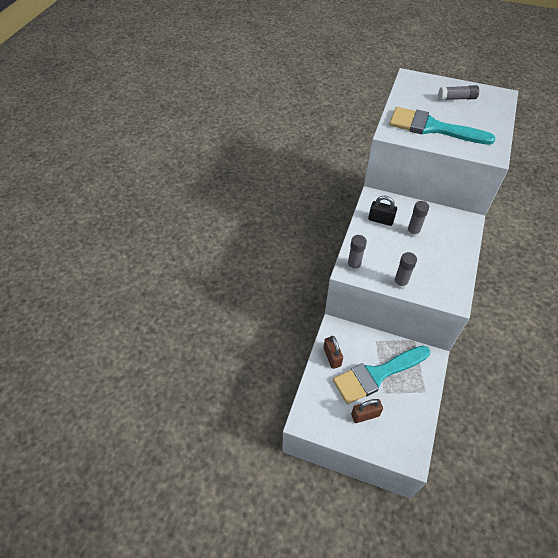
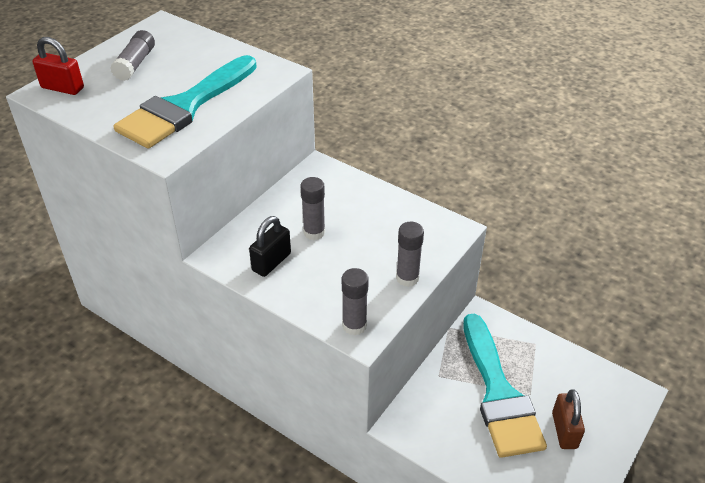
camera: 75 degrees left, 10 degrees down
(332, 357) = (455, 446): brown padlock -> none
(418, 82) = (62, 88): none -> red padlock

